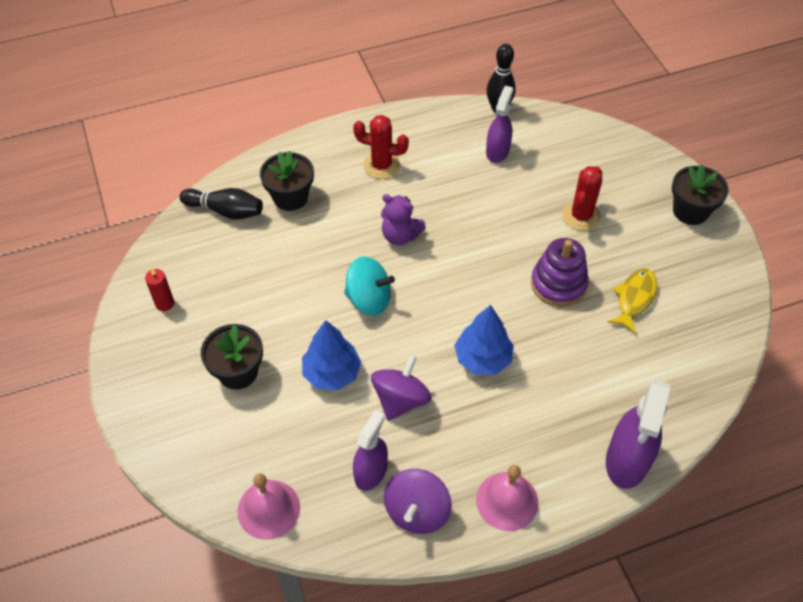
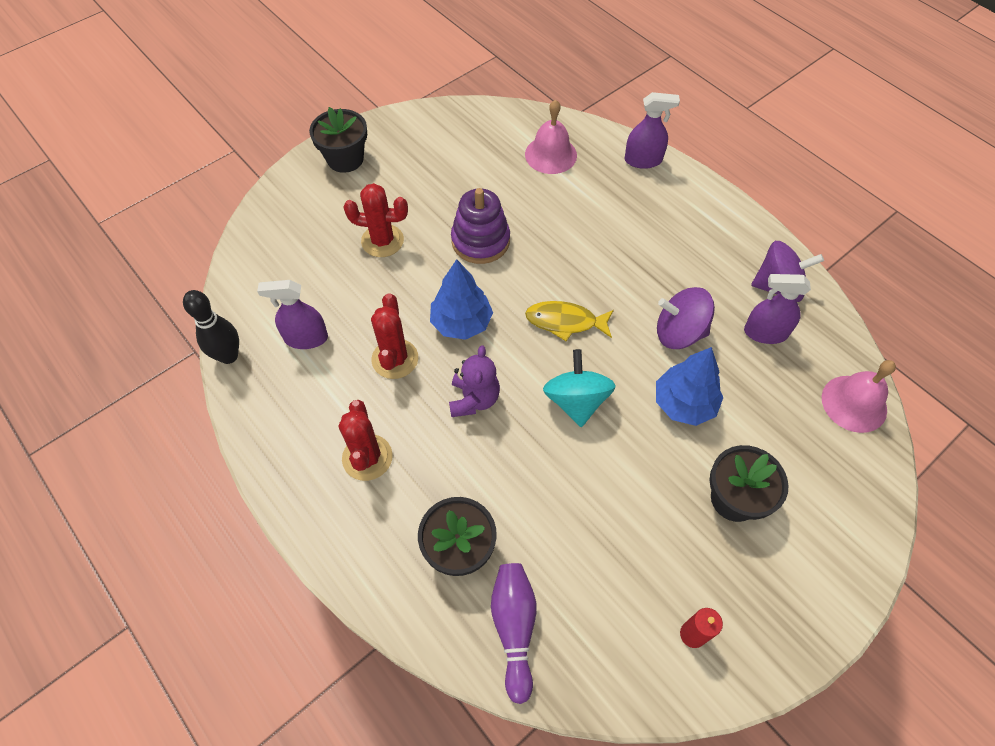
camera: 110 degrees left, 5 degrees up
(225, 211) = (514, 628): black bowling pin -> purple bowling pin
(457, 198) = (395, 359): none -> red cactus
(483, 358) = (598, 279): blue tree -> blue tree (461, 323)
(507, 501) = (727, 228): pink bell -> pink bell (550, 154)
(627, 460) = (643, 160): purple spray bottle -> purple spray bottle, size x0.66
(634, 299) = (473, 182): yellow fish -> yellow fish (565, 322)

